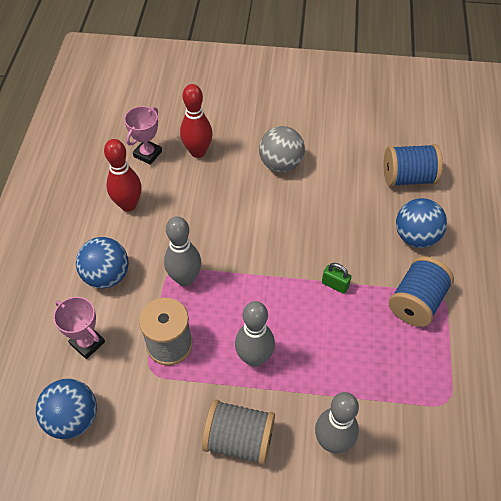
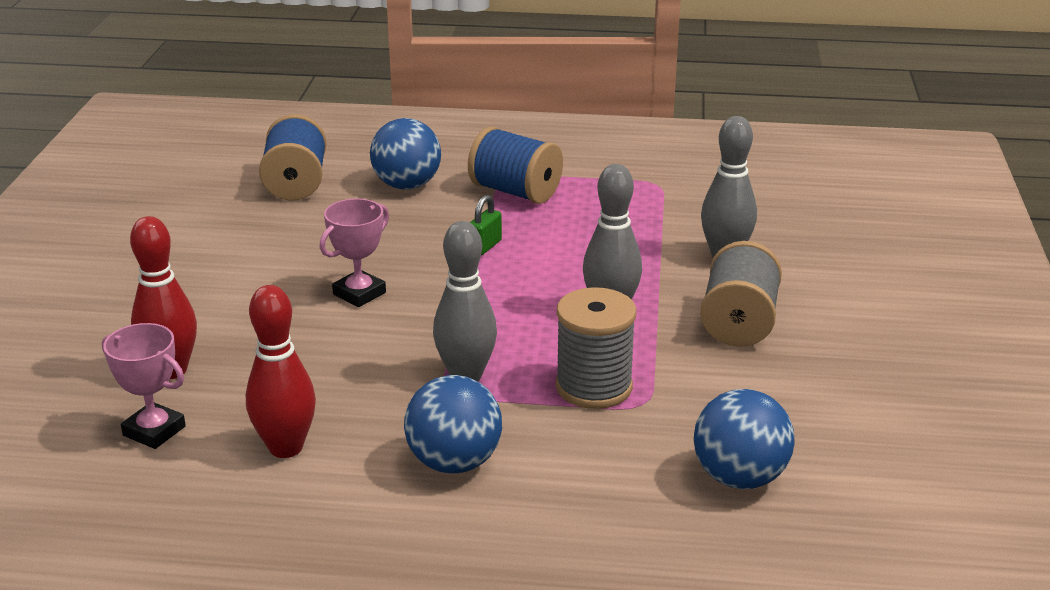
camera: 90 degrees left, 25 degrees down
(87, 343) = (597, 474): pink trophy -> pink trophy (359, 293)
(280, 164) = (233, 285): grey ball -> none

